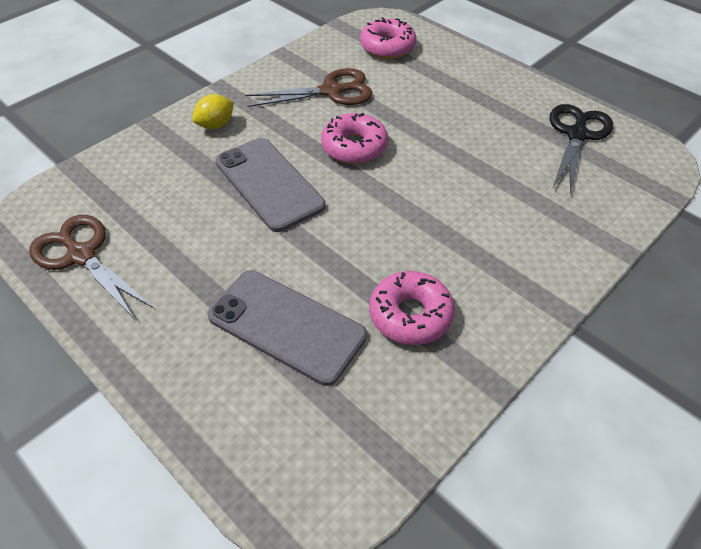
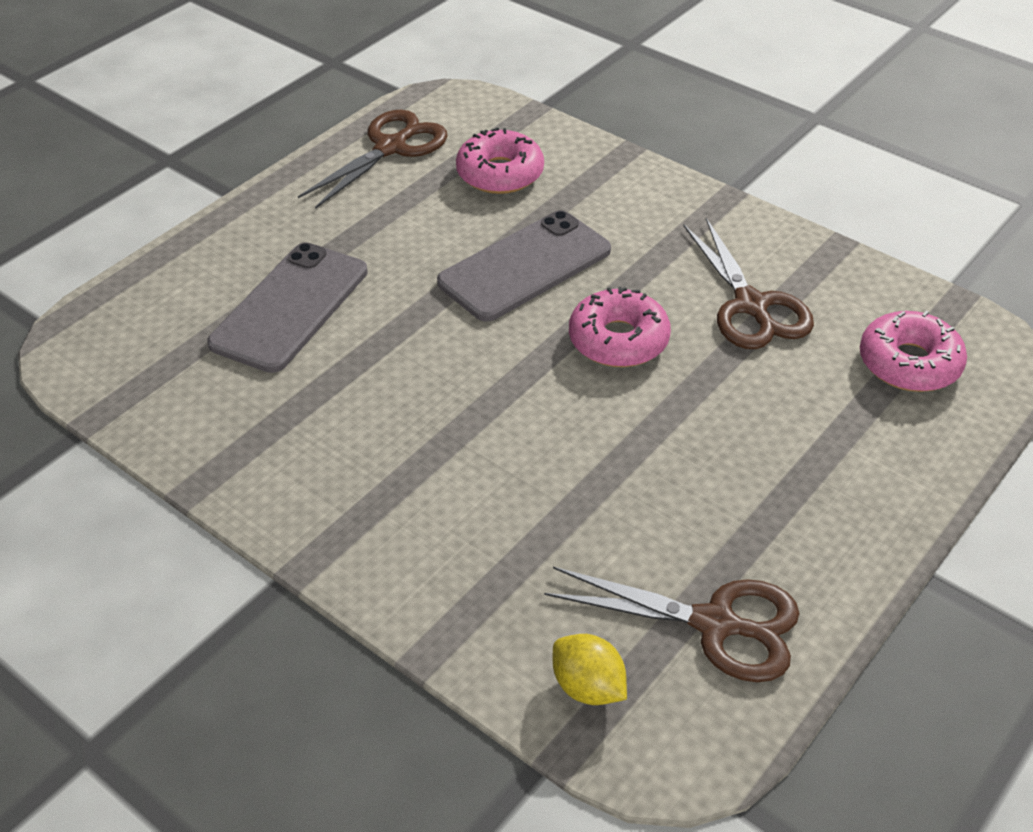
camera: 85 degrees right, 5 degrees down
(216, 125) = (637, 204): yellow lemon -> yellow lemon (588, 687)
(410, 315) = (302, 409): pink donut -> pink donut (500, 173)
(577, 135) = (715, 624): black scissors -> brown scissors

